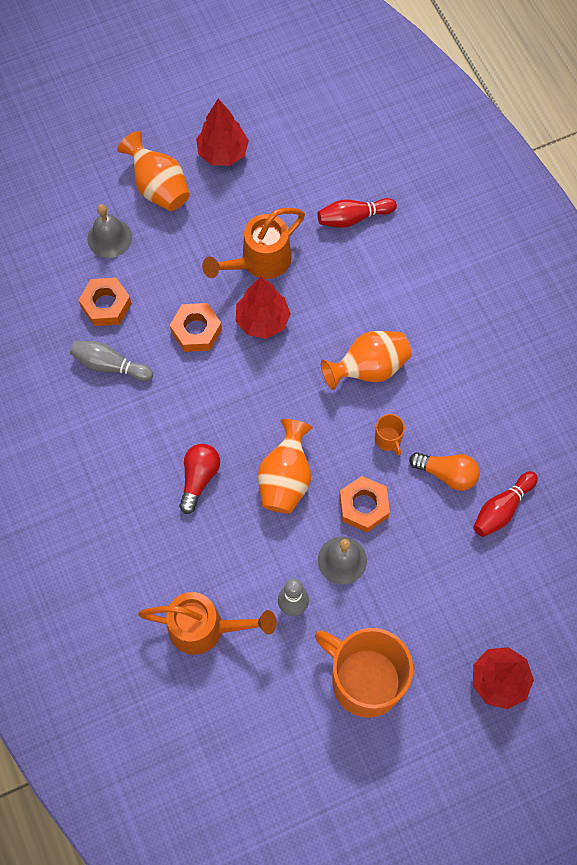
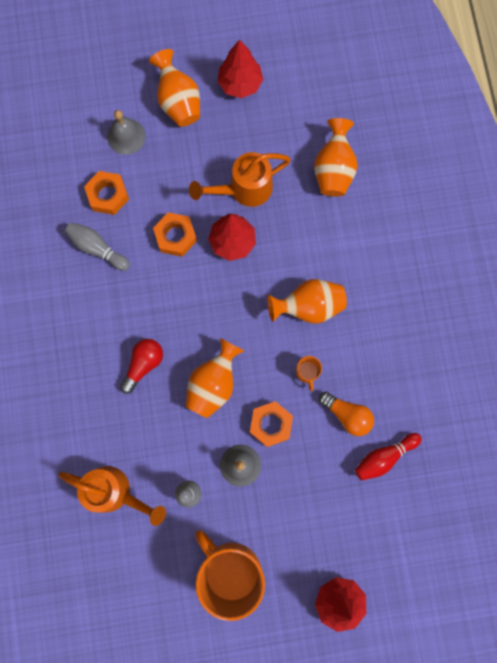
camera: 15 degrees right, 10 degrees up
(353, 218) = (333, 170): red bowling pin -> orange vase

